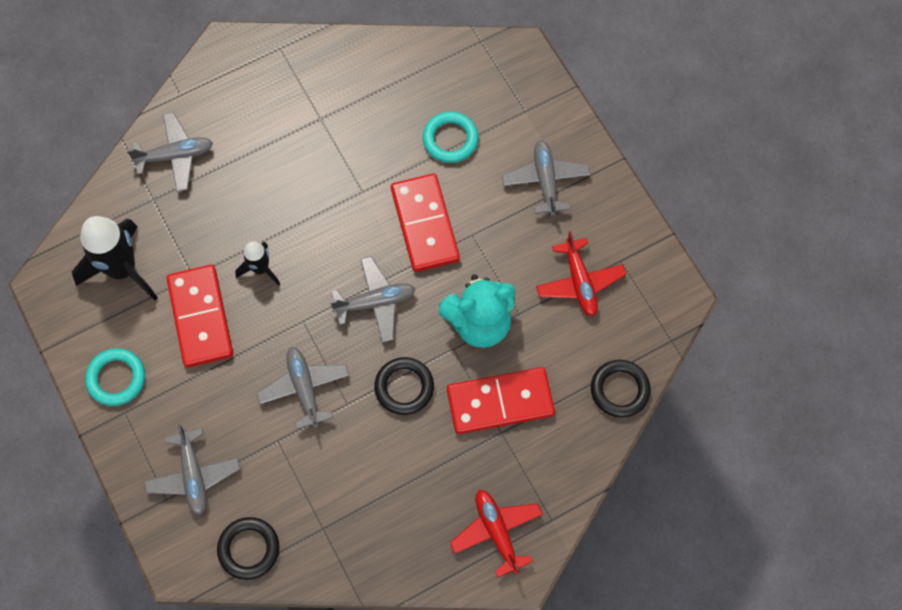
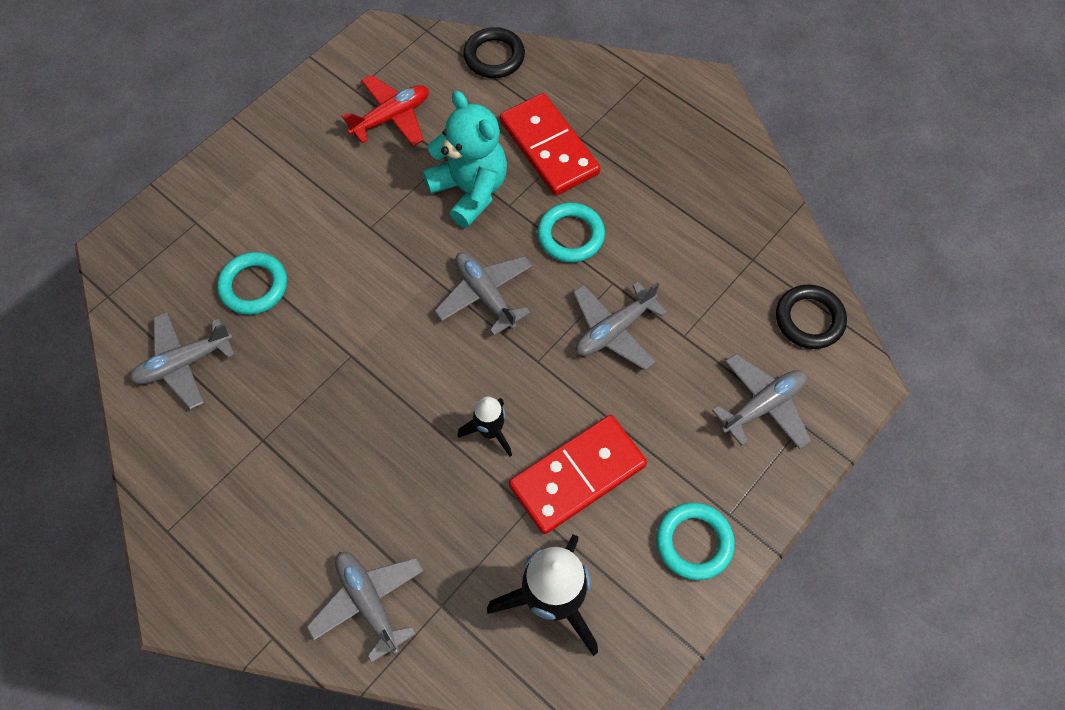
camera: 110 degrees left, 5 degrees down
(404, 387) = (570, 235): black ring -> turquoise ring
(424, 224) = (373, 277): red domino -> none
(496, 531) = (679, 113): red plane -> none
(545, 180) = (280, 179): grey plane -> grey plane (184, 363)

